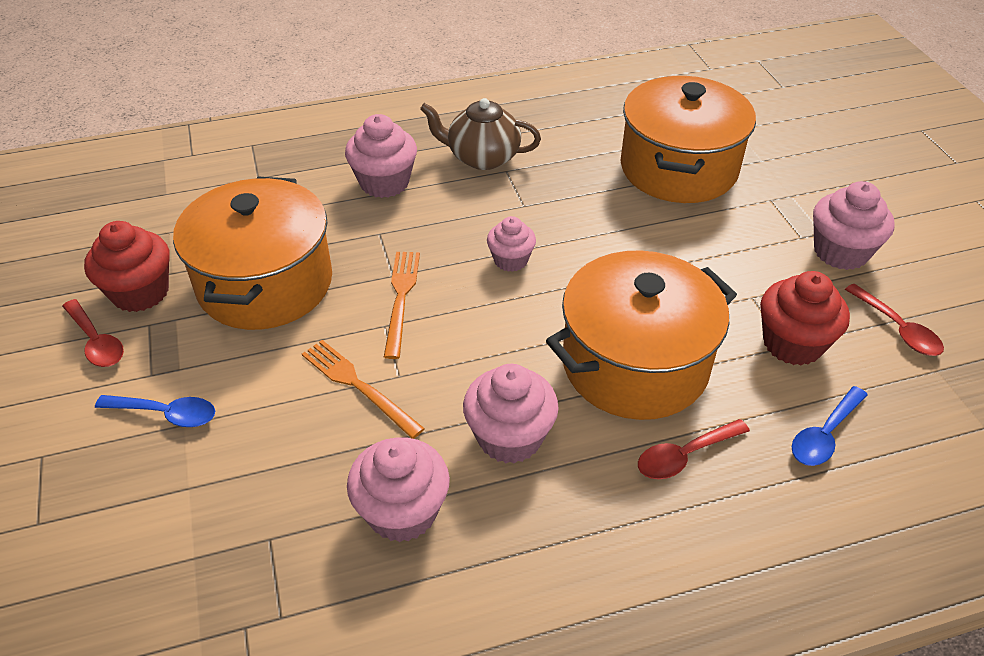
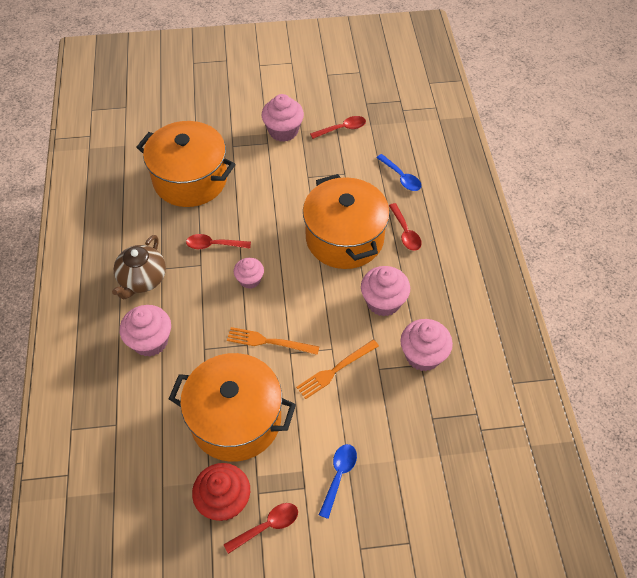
camera: 80 degrees left, 10 degrees up
(564, 212) = (214, 245): none -> red spoon
(792, 343) = (343, 171): red cupcake -> none

